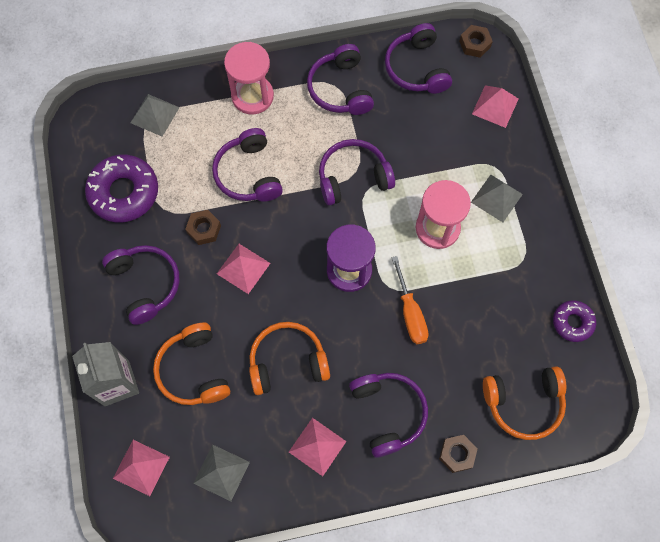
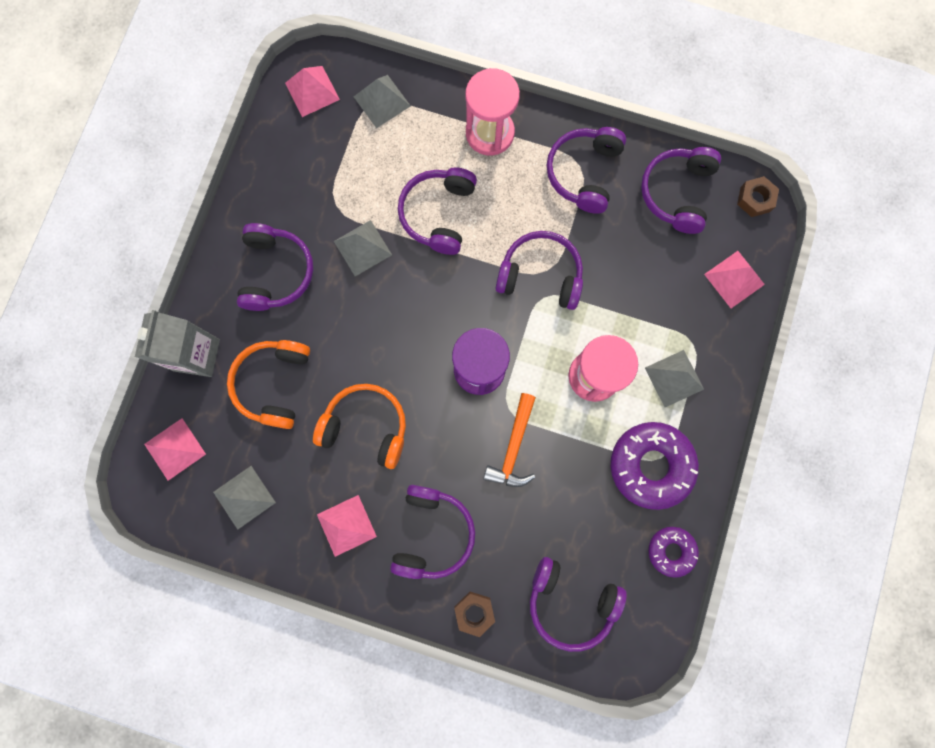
camera: 30 degrees right, 10 degrees up
(124, 192) = (307, 167): purple donut -> purple donut (651, 465)
(204, 229) = (362, 248): brown nut -> grey pyramid
(243, 268) = (378, 309): pink pyramid -> pink pyramid (312, 91)
(410, 313) = (513, 447): orange screwdriver -> orange hammer
(523, 403) = (570, 602): orange headphones -> purple headphones

